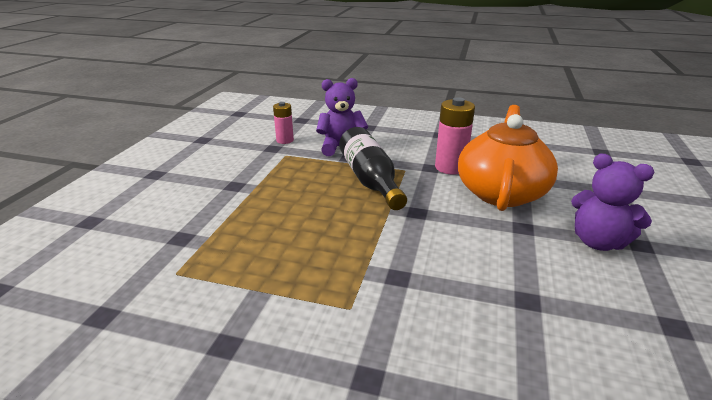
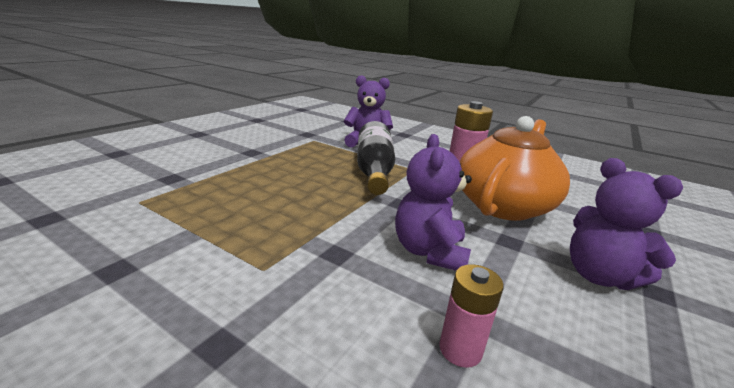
camera: 15 degrees right, 5 degrees down
(285, 140) = (322, 131): pink battery -> pink battery (460, 350)
(468, 254) = (429, 251): none -> purple teddy bear

